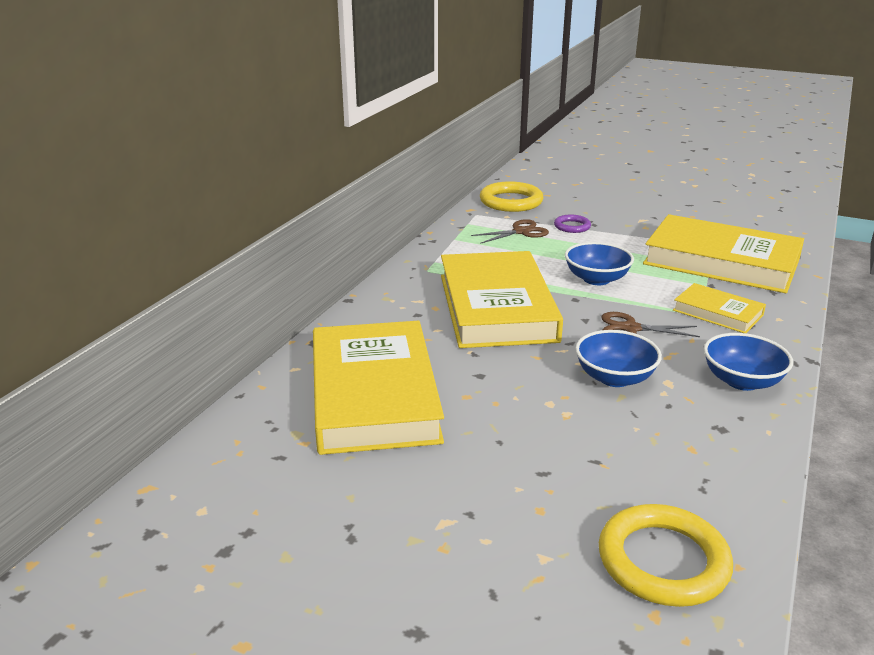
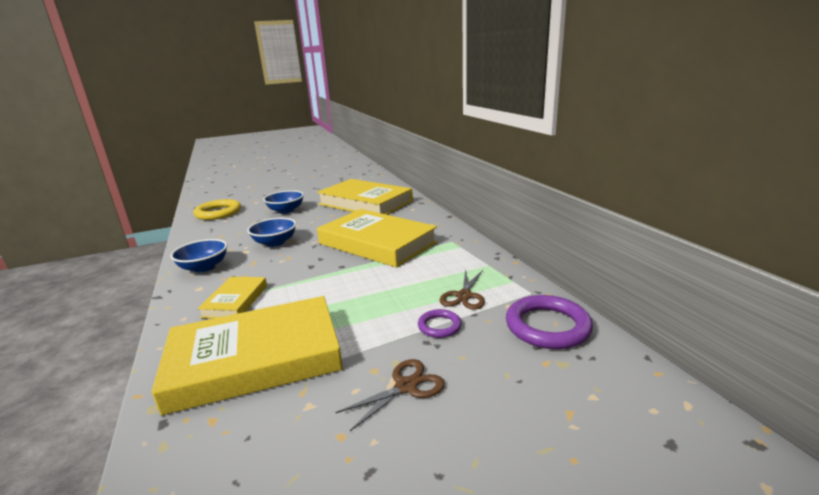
camera: 135 degrees right, 5 degrees down
(511, 201) = (547, 326): yellow ring -> purple ring
(596, 279) = (346, 285): blue bowl -> blue bowl (286, 210)
(631, 328) = (288, 265): brown scissors -> brown scissors (406, 386)
(717, 313) = (235, 301): yellow book -> yellow book turned 75 degrees counterclockwise

